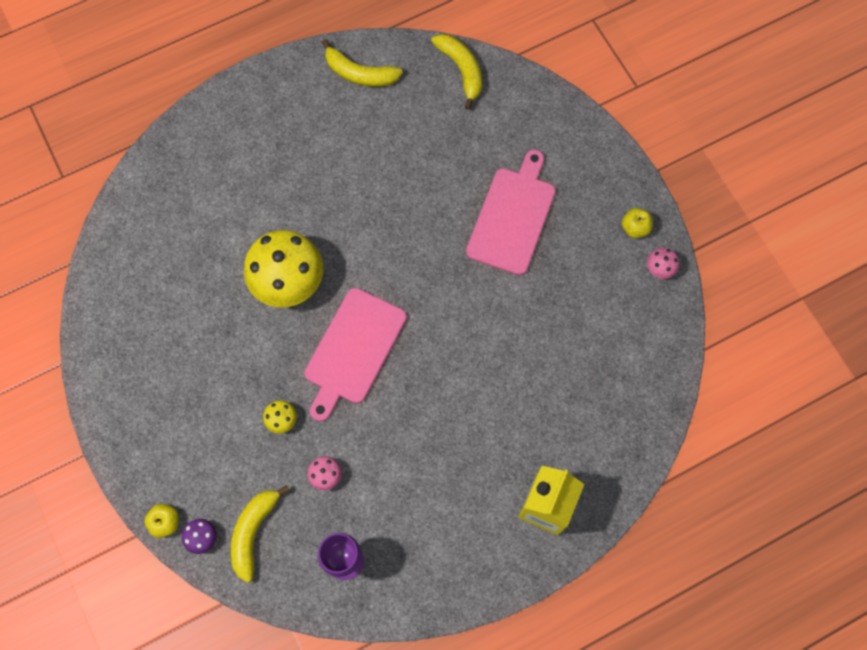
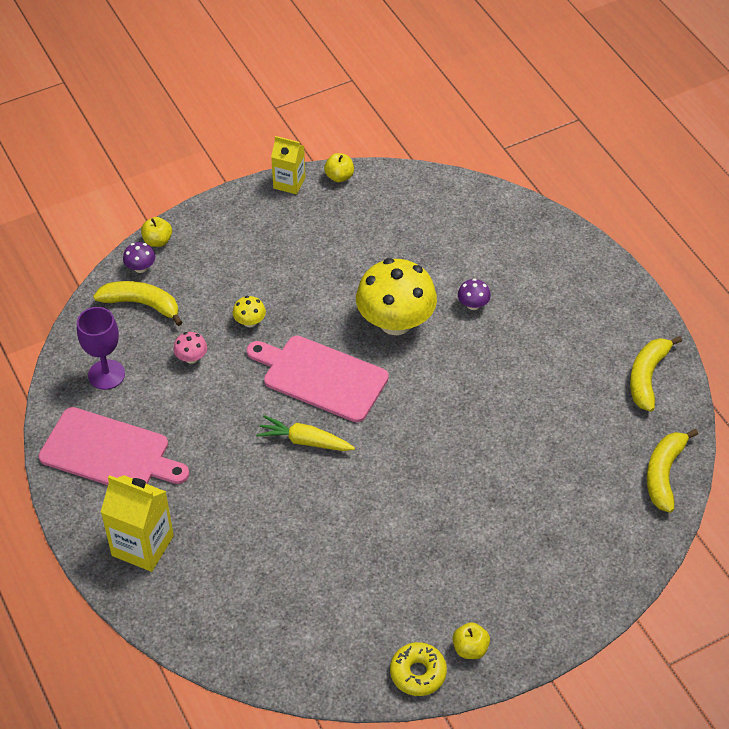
camera: 90 degrees right, 20 degrees down
(89, 335) = (339, 176): none -> yellow apple
(93, 387) = (289, 183): none -> yellow carton
(270, 212) = (473, 304): none -> purple mushroom
(428, 363) = (305, 441): none -> yellow carrot
(461, 70) = (664, 473): yellow banana -> yellow banana turned 135 degrees clockwise
(512, 217) = (478, 521): pink cutting board -> pink cutting board (109, 452)
(659, 268) = (418, 673): pink mushroom -> yellow donut

